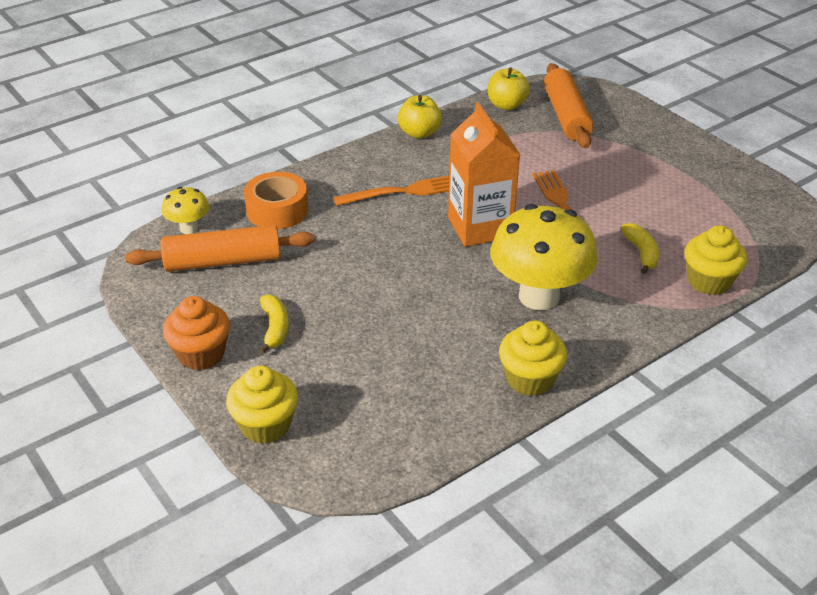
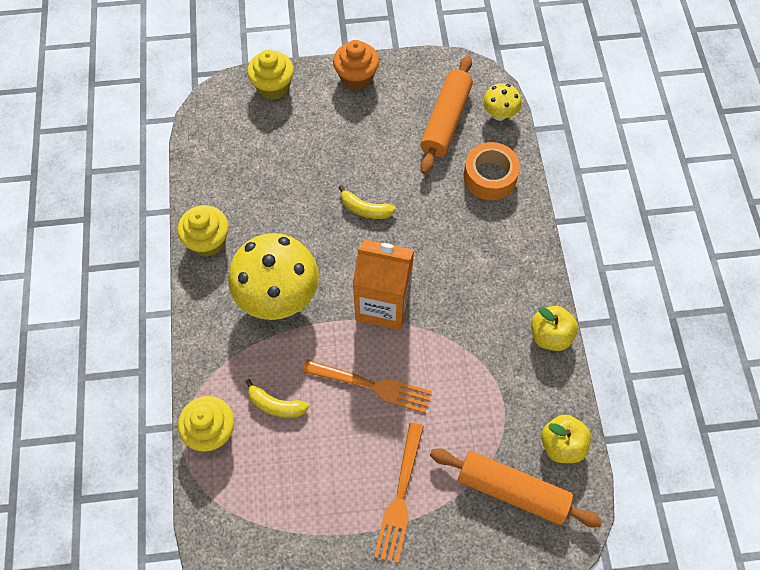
camera: 120 degrees right, 25 degrees up
(275, 328) = (354, 123): yellow banana -> yellow banana (365, 209)
(405, 191) = (464, 276): orange fork -> orange fork (400, 496)

